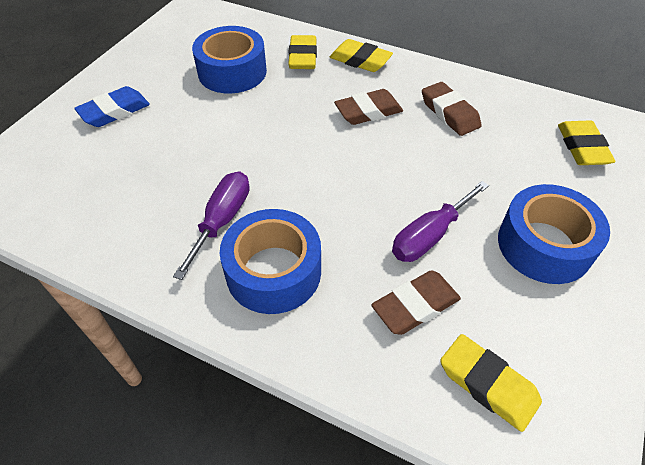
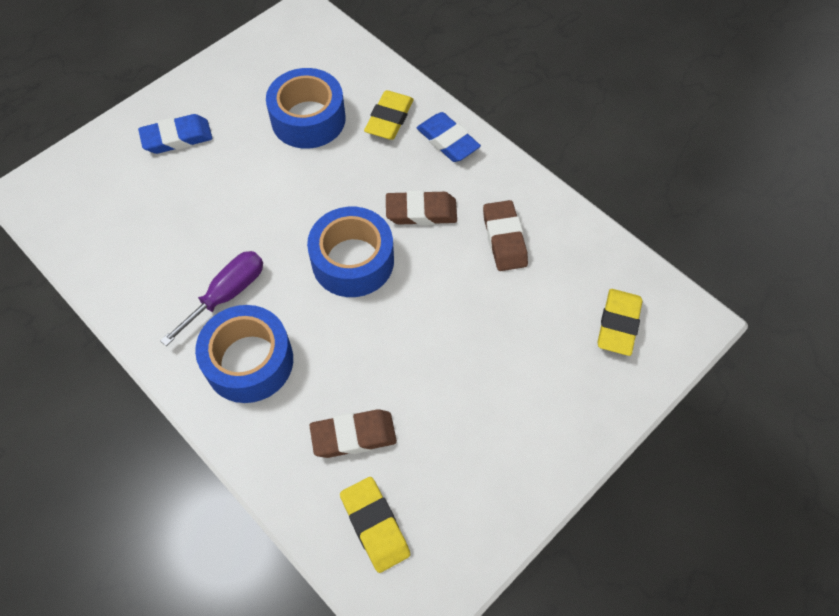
camera: 20 degrees right, 10 degrees up
(360, 60) = (447, 141): yellow eraser -> blue eraser
(430, 236) = (404, 372): purple screwdriver -> none
(544, 245) = (506, 418): blue tape -> blue tape (353, 261)

